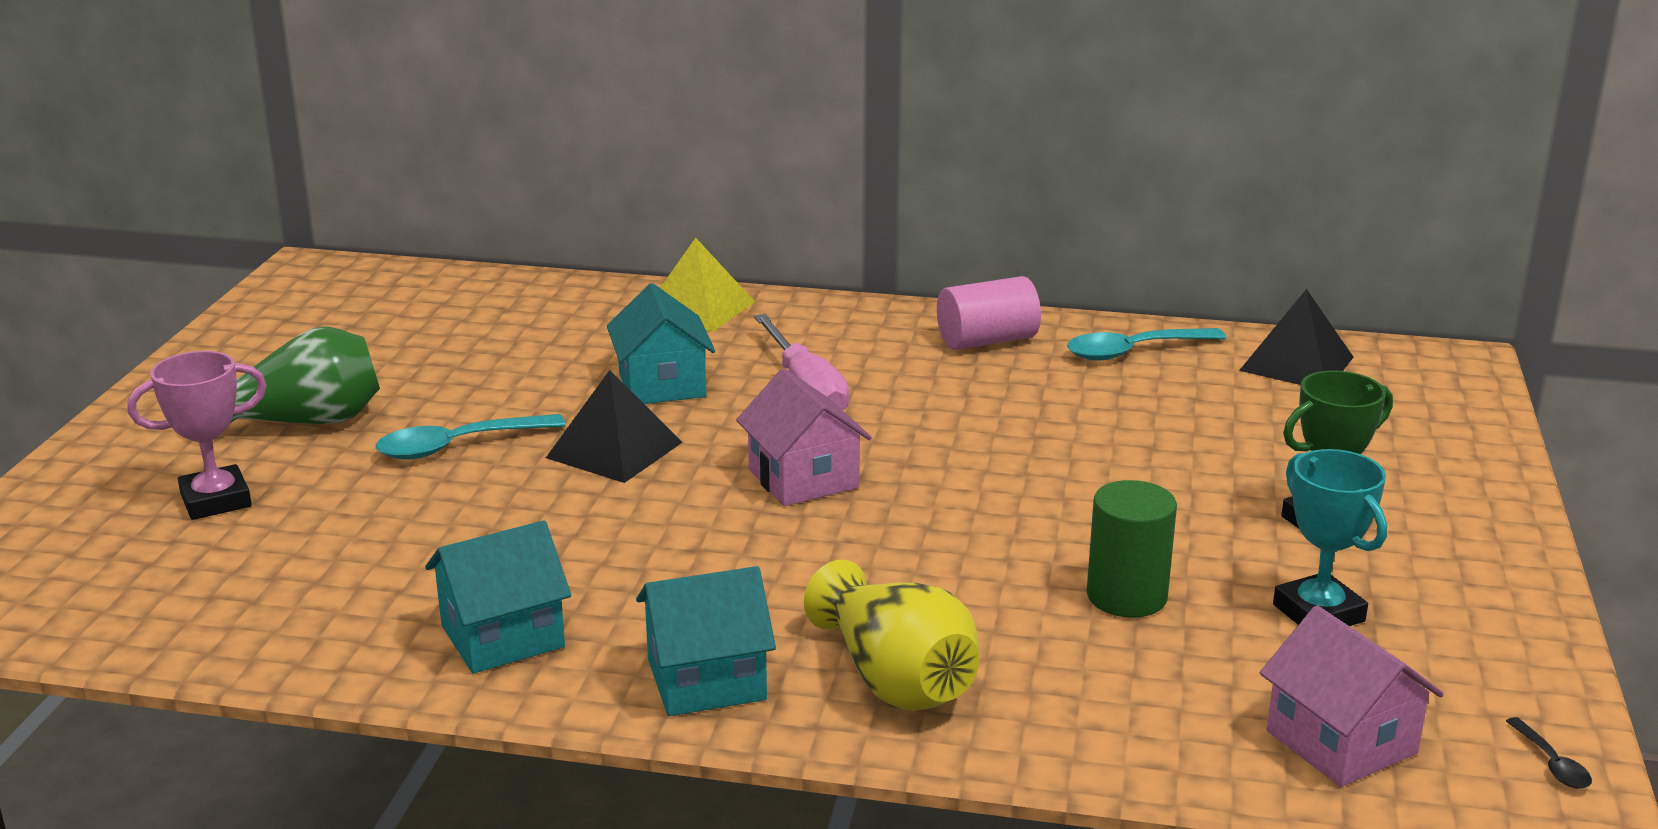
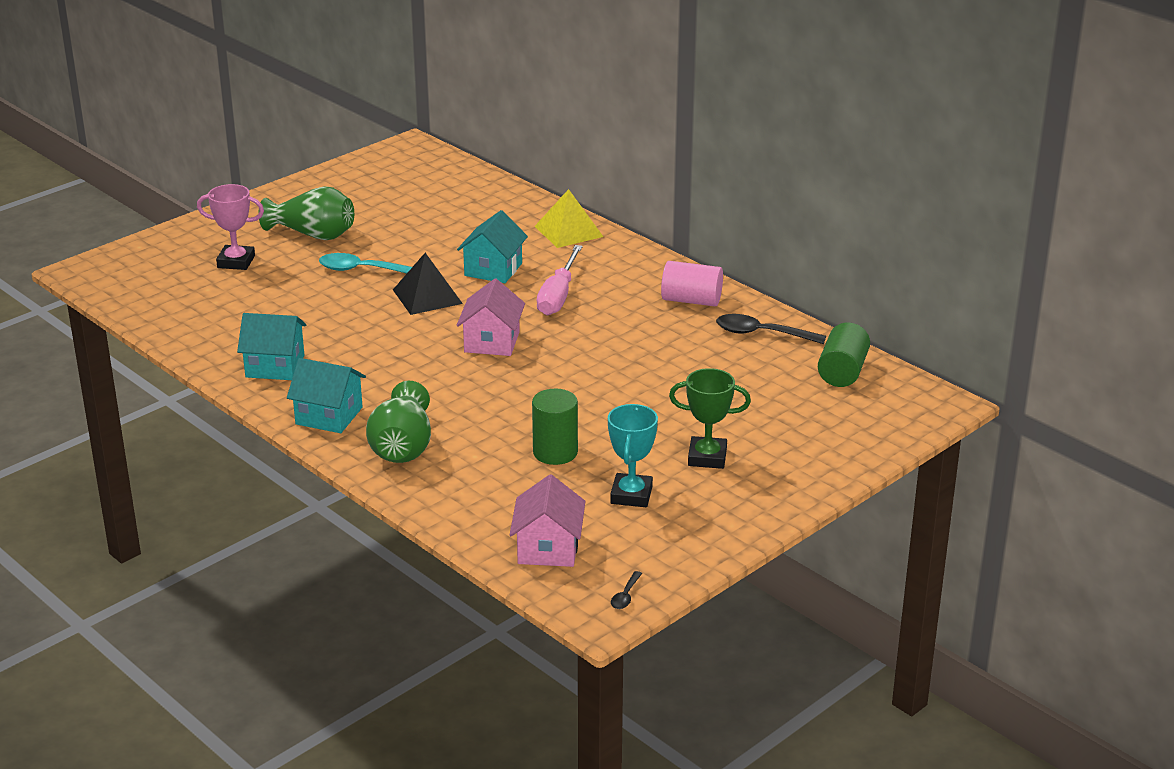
camera: 35 degrees right, 5 degrees up
(895, 679) = (402, 446): yellow vase -> green vase
(1133, 351) = (761, 334): turquoise spoon -> black spoon
(1296, 363) = (842, 372): black pyramid -> green cylinder

